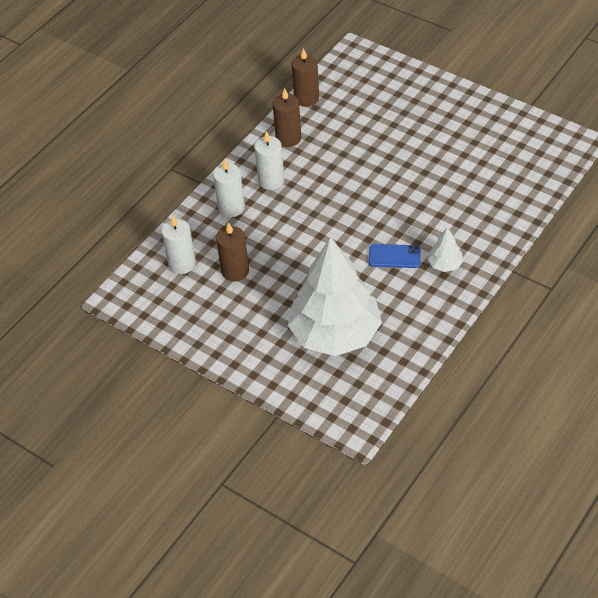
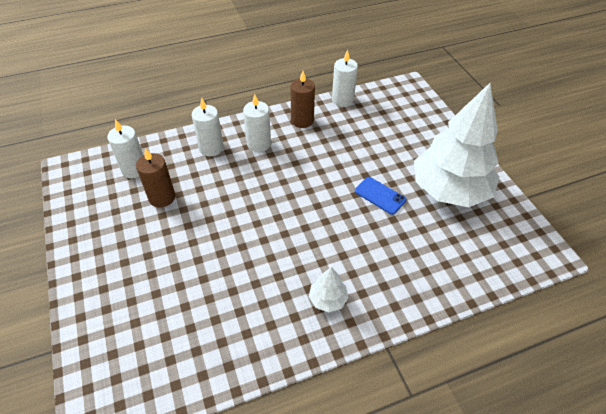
camera: 30 degrees right, 0 degrees up
(306, 98) = (342, 100): brown candle -> white candle
(335, 334) = (175, 304): white tree -> white tree (449, 190)
(394, 256) = (291, 263): blue phone -> blue phone (380, 195)

